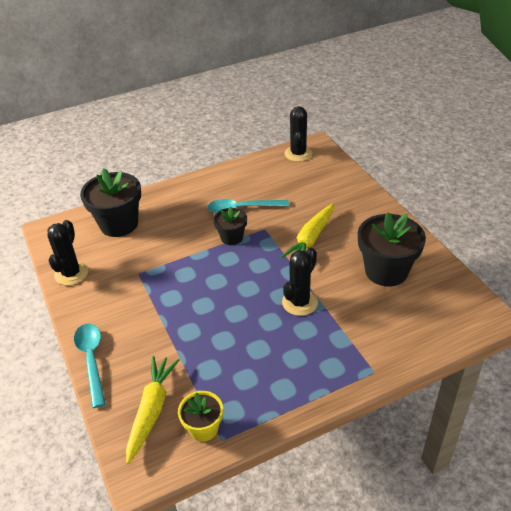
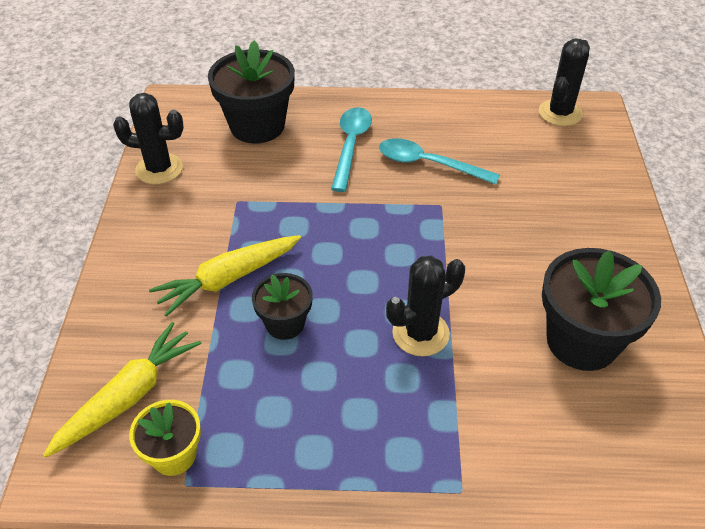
camera: 25 degrees right, 5 degrees up
(71, 274) = (159, 169): black cactus -> black cactus turned 60 degrees clockwise
(92, 360) = (106, 293): turquoise spoon -> turquoise spoon (351, 146)
(231, 237) = (388, 200): black flower pot -> black flower pot (285, 324)
(311, 239) = (497, 245): yellow carrot -> yellow carrot (228, 279)

